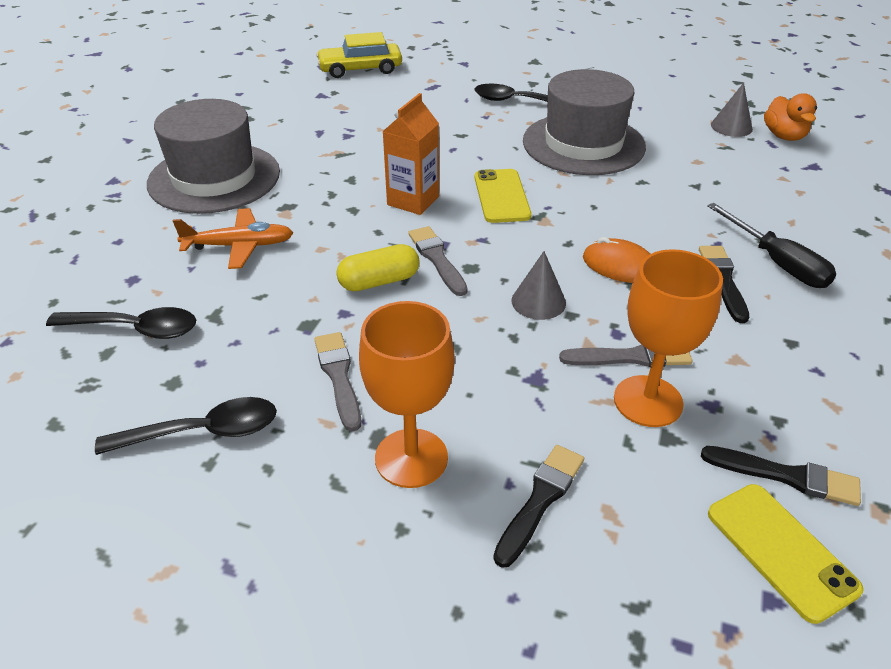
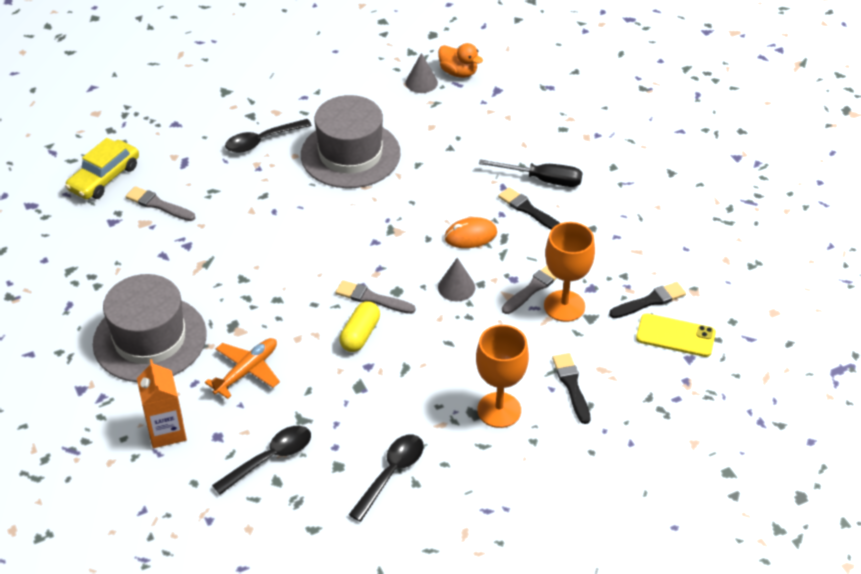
camera: 45 degrees left, 5 degrees up
(339, 376) = (414, 400): grey brush -> grey brush (158, 205)
(413, 201) = (304, 268): orange carton -> orange carton (167, 431)
(501, 196) = (352, 229): yellow phone -> none

